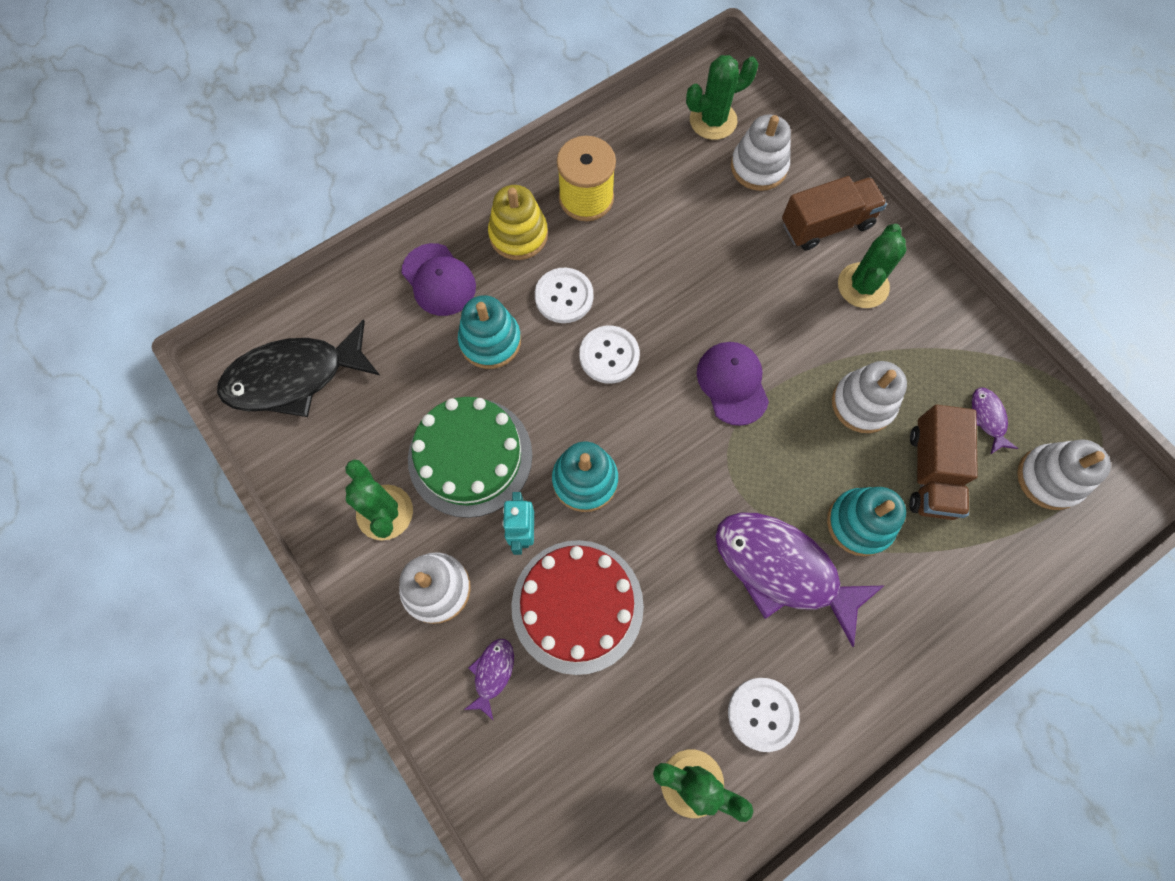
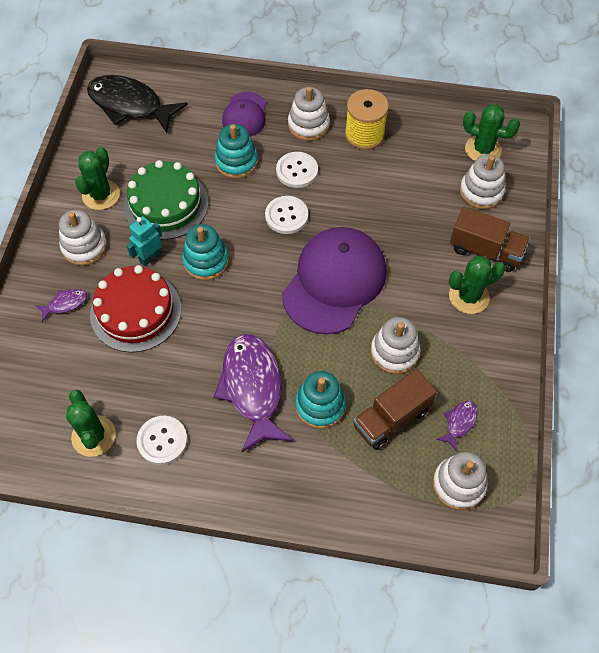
camera: 45 degrees right, 10 degrees down
(518, 235) = (308, 125): yellow stacking toy -> white stacking toy
(732, 383) = (334, 282): purple cap -> purple cap, size x1.86

